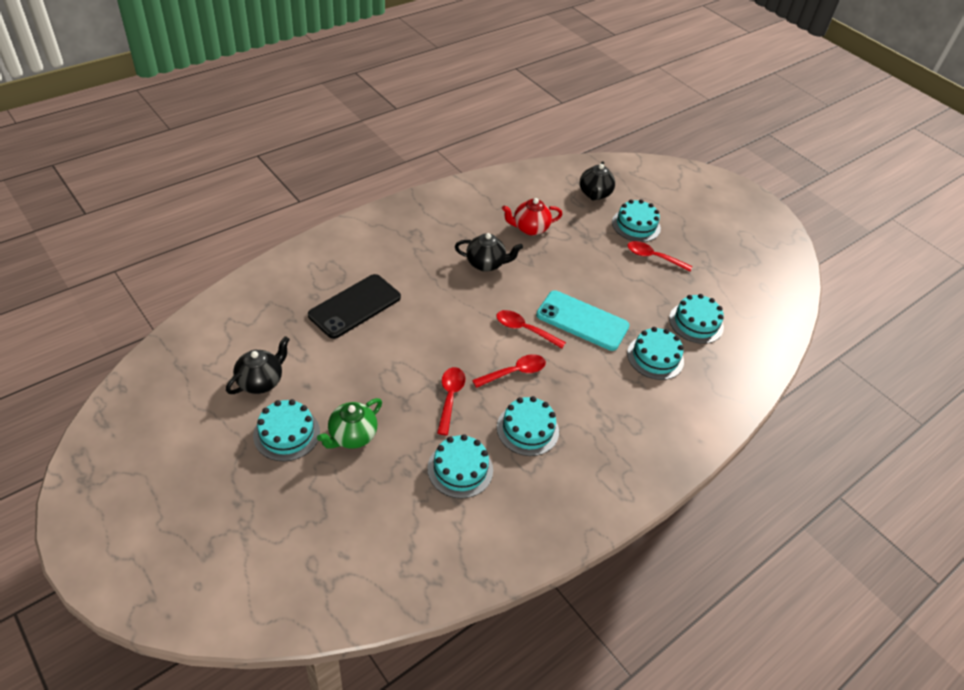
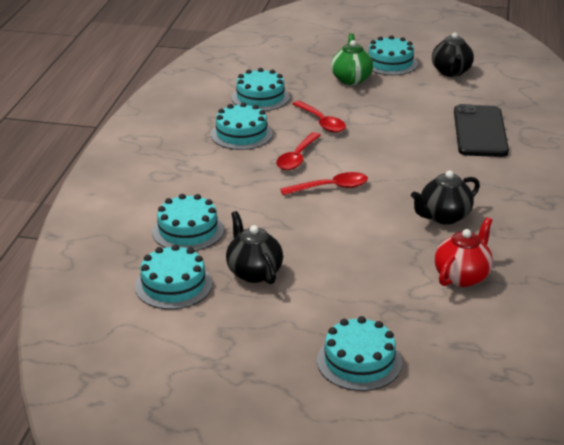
camera: 145 degrees right, 15 degrees down
(582, 320) = (290, 222): turquoise phone -> none
(594, 194) = (462, 372): black teapot -> black teapot (253, 272)
(653, 257) = (292, 331): red spoon -> none

